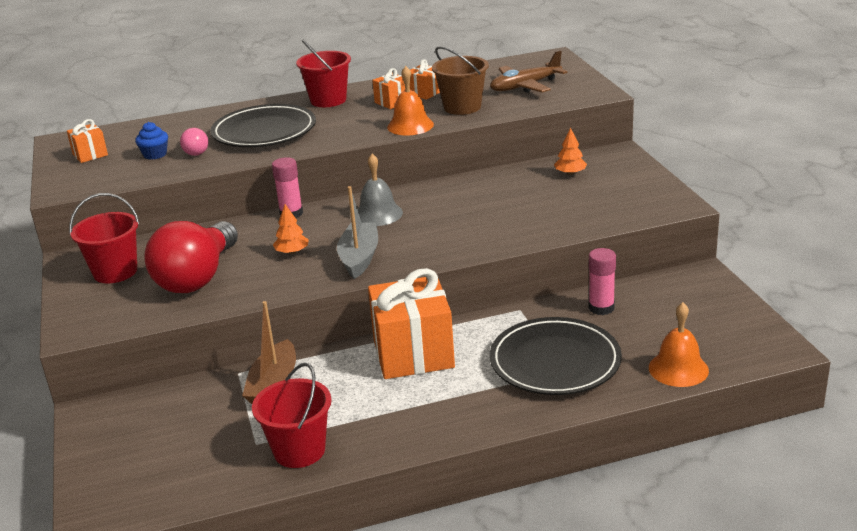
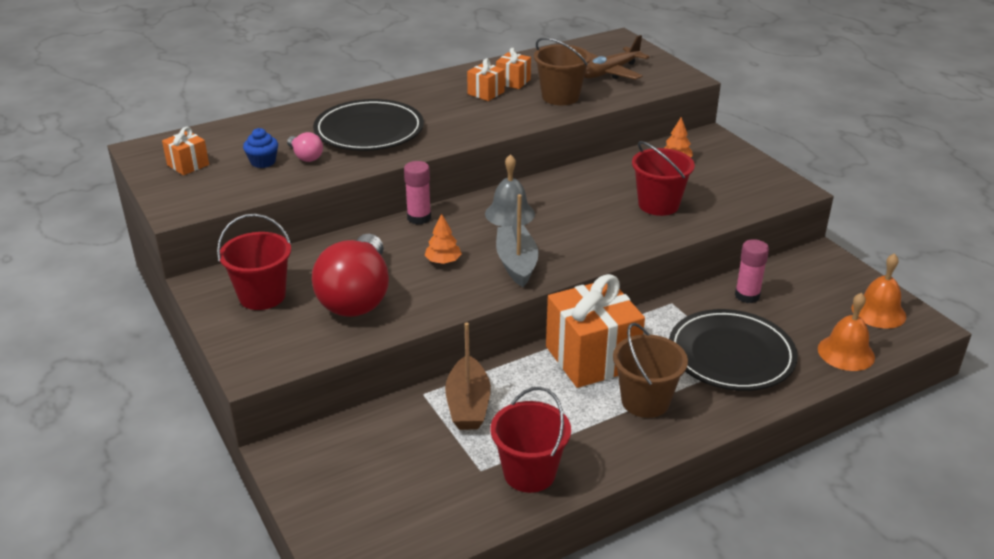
camera: 15 degrees left, 5 degrees up
(328, 100) = (417, 92): red bucket -> red bucket (658, 205)
(410, 125) = (519, 119): orange bell -> orange bell (878, 312)
(445, 397) = (645, 401): none -> brown bucket

